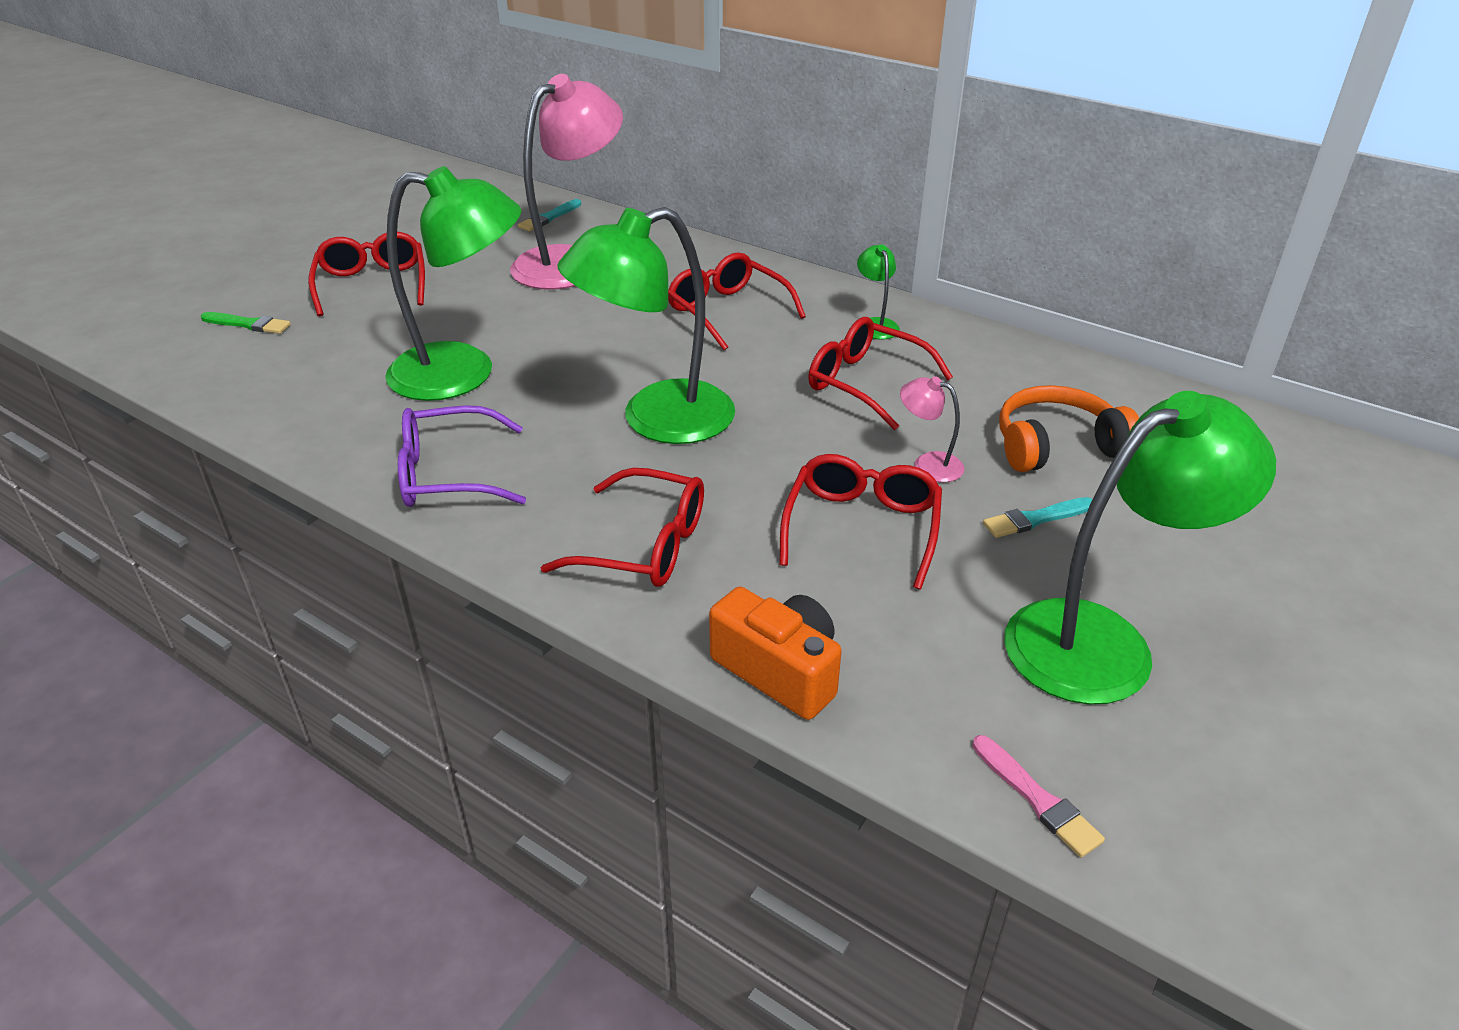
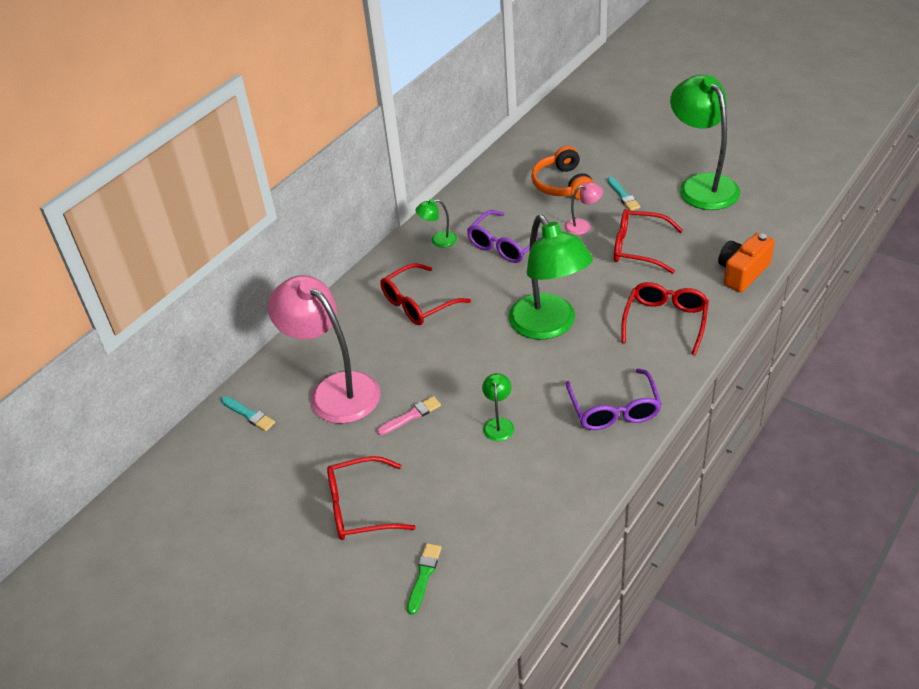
camera: 85 degrees left, 5 degrees up
(463, 373) = (498, 424): green lamp -> green lamp, size x0.42
(865, 383) = (505, 245): red glasses -> purple glasses
(928, 464) = (583, 226): pink lamp -> pink lamp turned 135 degrees counterclockwise
(1037, 798) = (790, 208): pink brush -> pink brush (411, 416)

